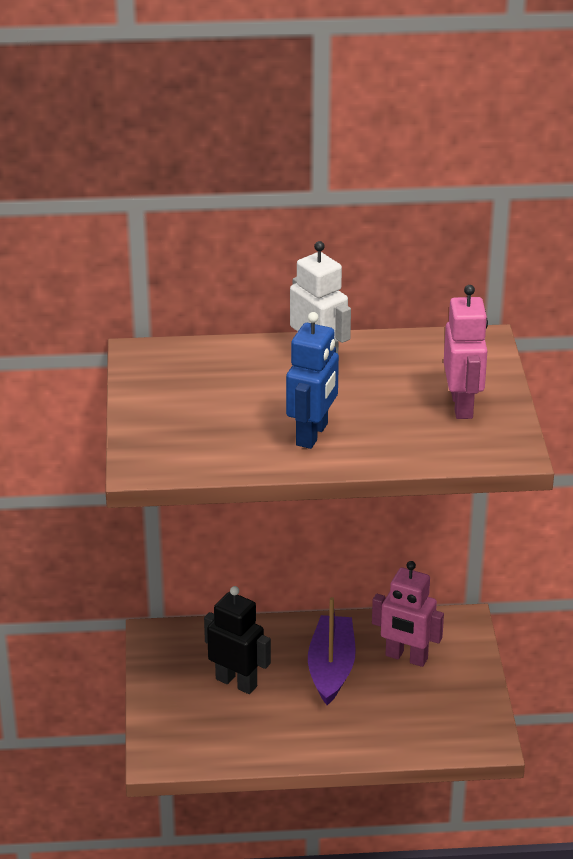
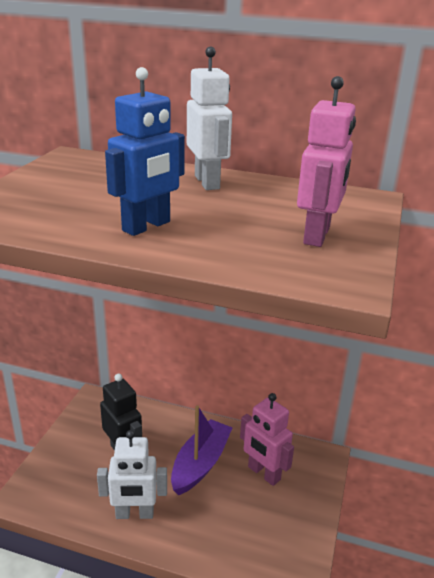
camera: 20 degrees right, 5 degrees down
(292, 736) = (134, 514): none -> white robot

